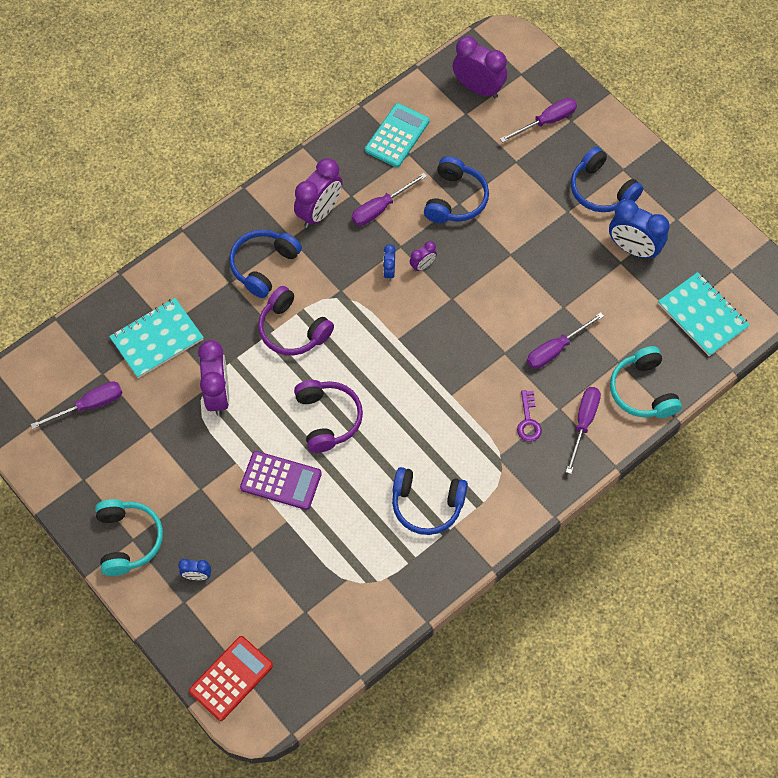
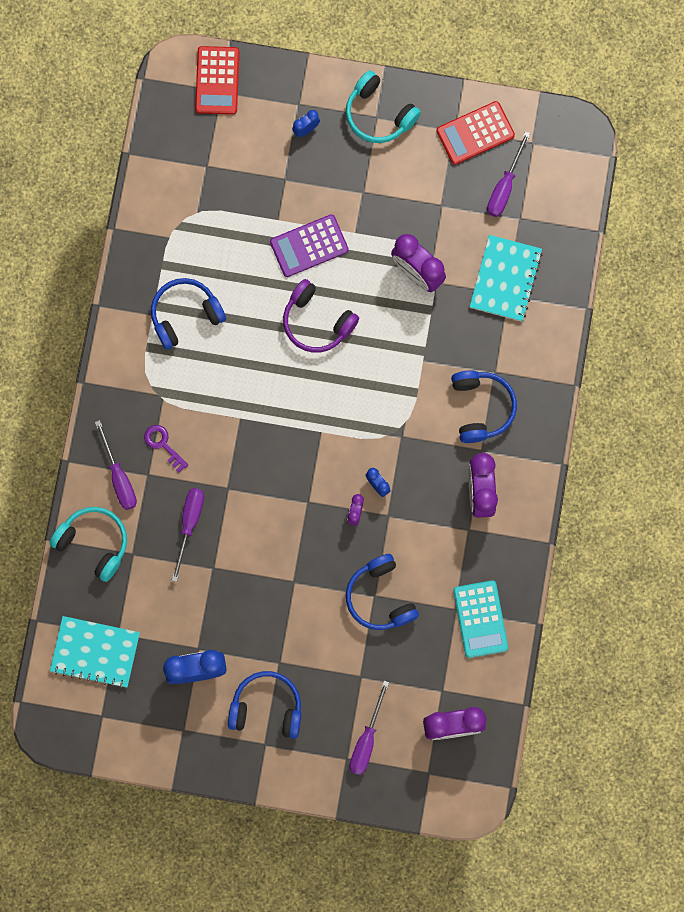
camera: 140 degrees right, 15 degrees up
(70, 463) = (475, 133): none -> red calculator
(293, 330) = (408, 372): purple headphones -> none
(380, 208) = (434, 537): purple screwdriver -> none

